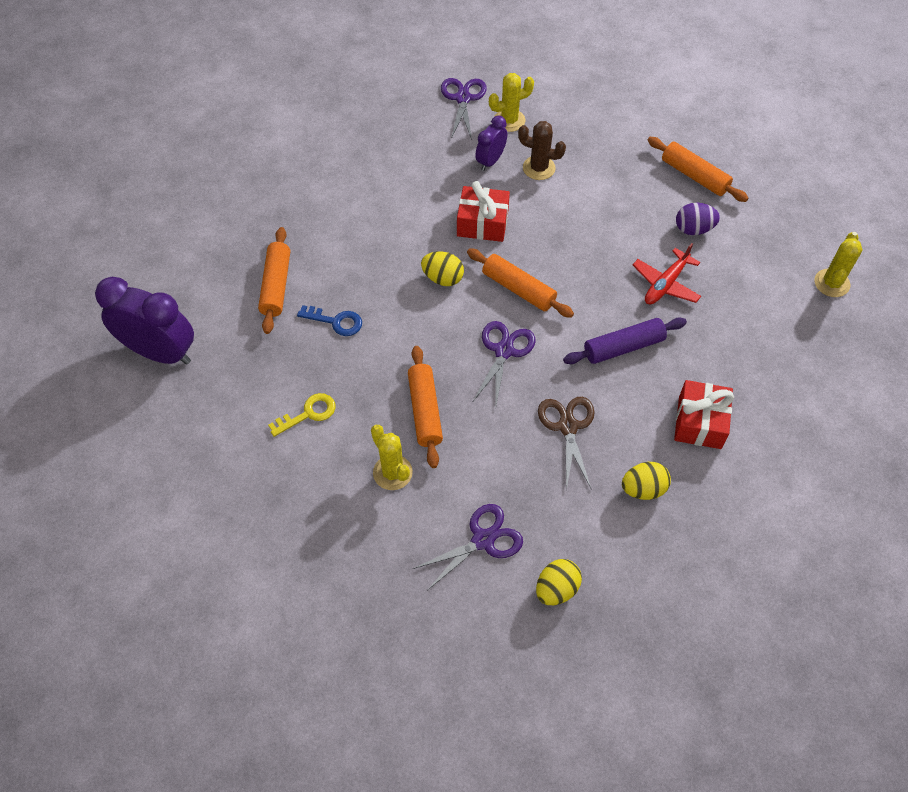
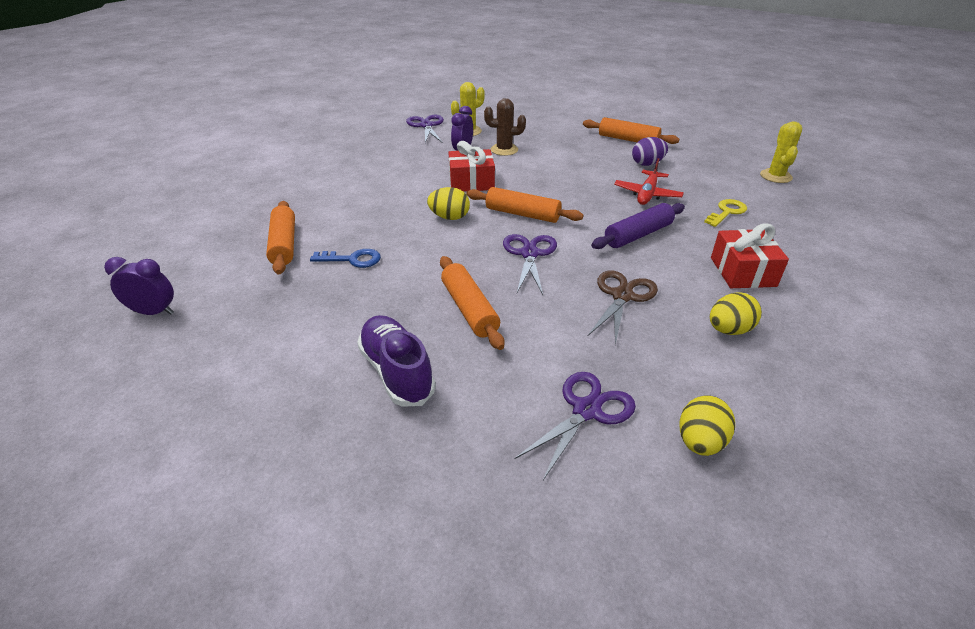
camera: 15 degrees left, 20 degrees down
(160, 352) = (154, 312): purple clock -> purple clock, size x0.54
(308, 414) = (338, 334): yellow key -> yellow key (726, 212)
(347, 466) = (397, 372): none -> purple shoe
(392, 472) = (453, 367): yellow cactus -> none
(568, 426) = (622, 296): brown scissors -> brown scissors turned 45 degrees clockwise

